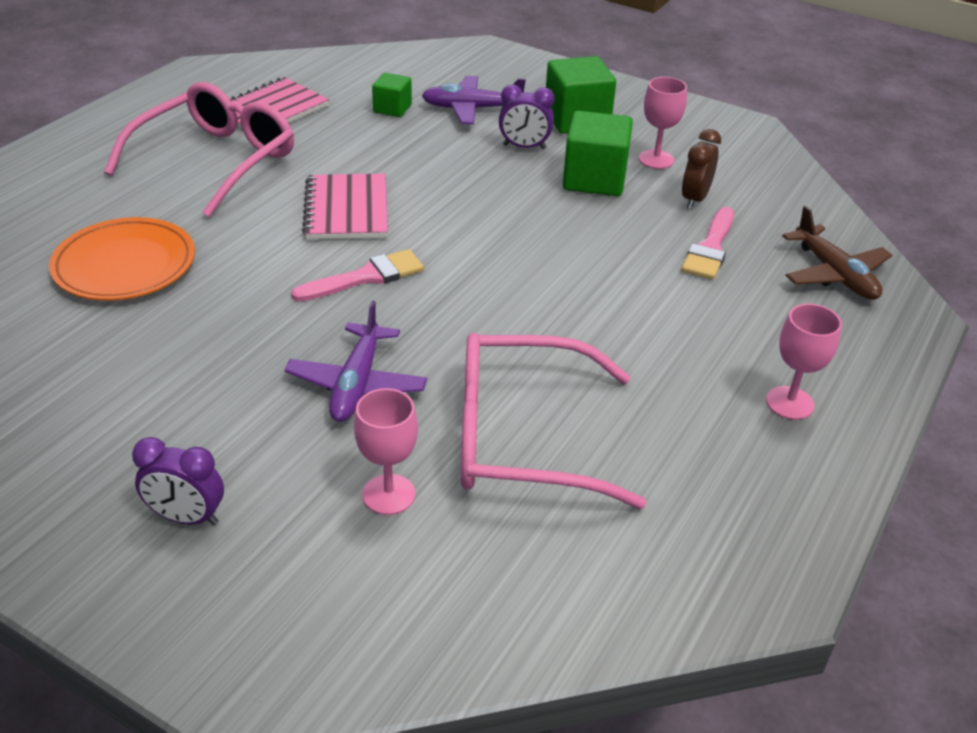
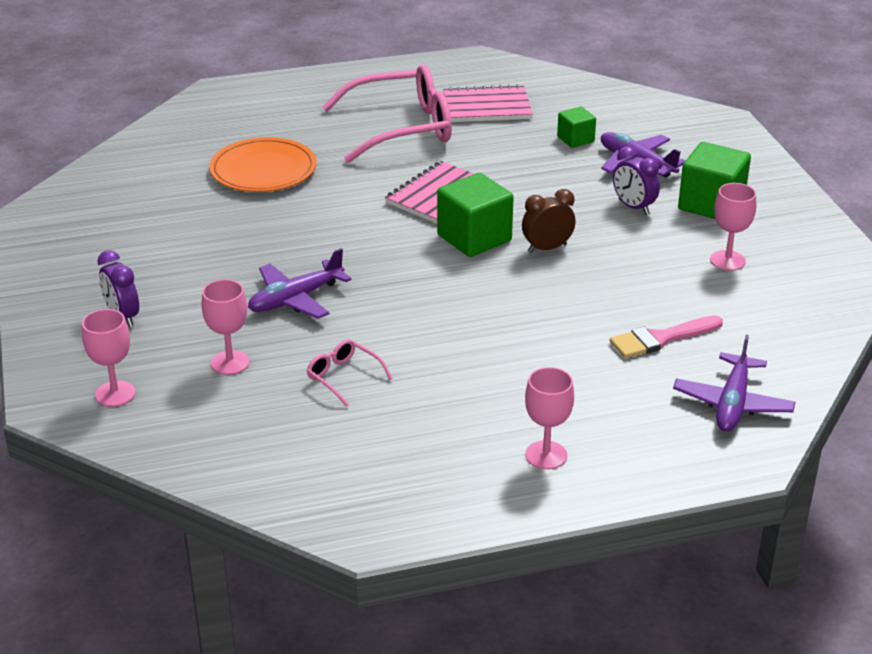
camera: 45 degrees right, 5 degrees down
(311, 618) = (115, 394): none -> pink goblet
(366, 277) = (389, 242): pink brush -> none
(522, 438) = (343, 377): pink glasses -> pink glasses, size x0.43
(594, 179) = (651, 252): green cube -> green cube (474, 238)
(694, 199) = (709, 301): brown clock -> brown clock (547, 248)
(835, 274) = (732, 403): brown plane -> purple plane

